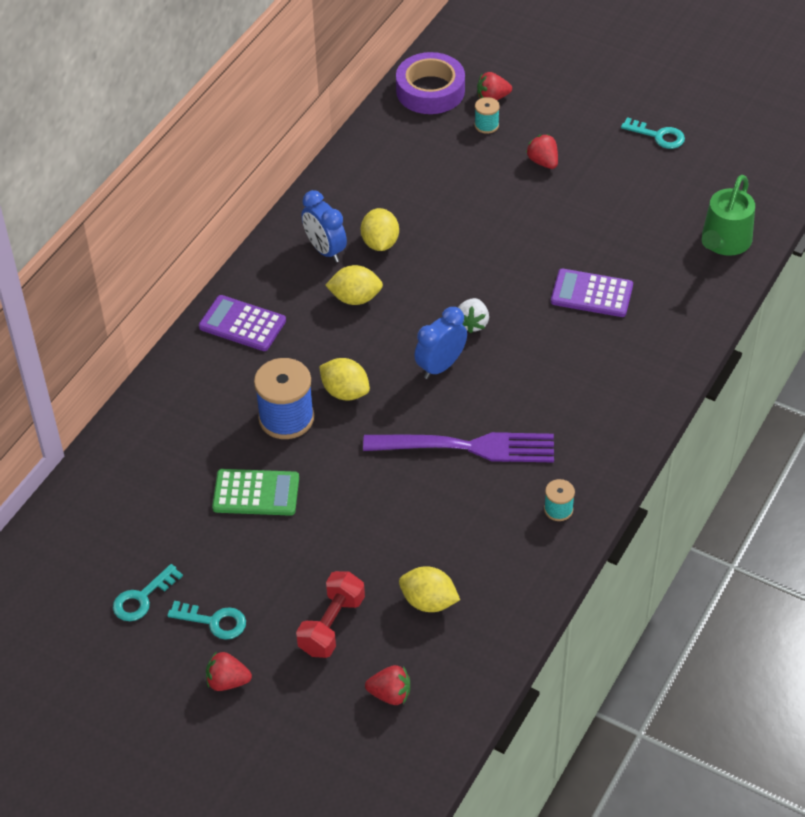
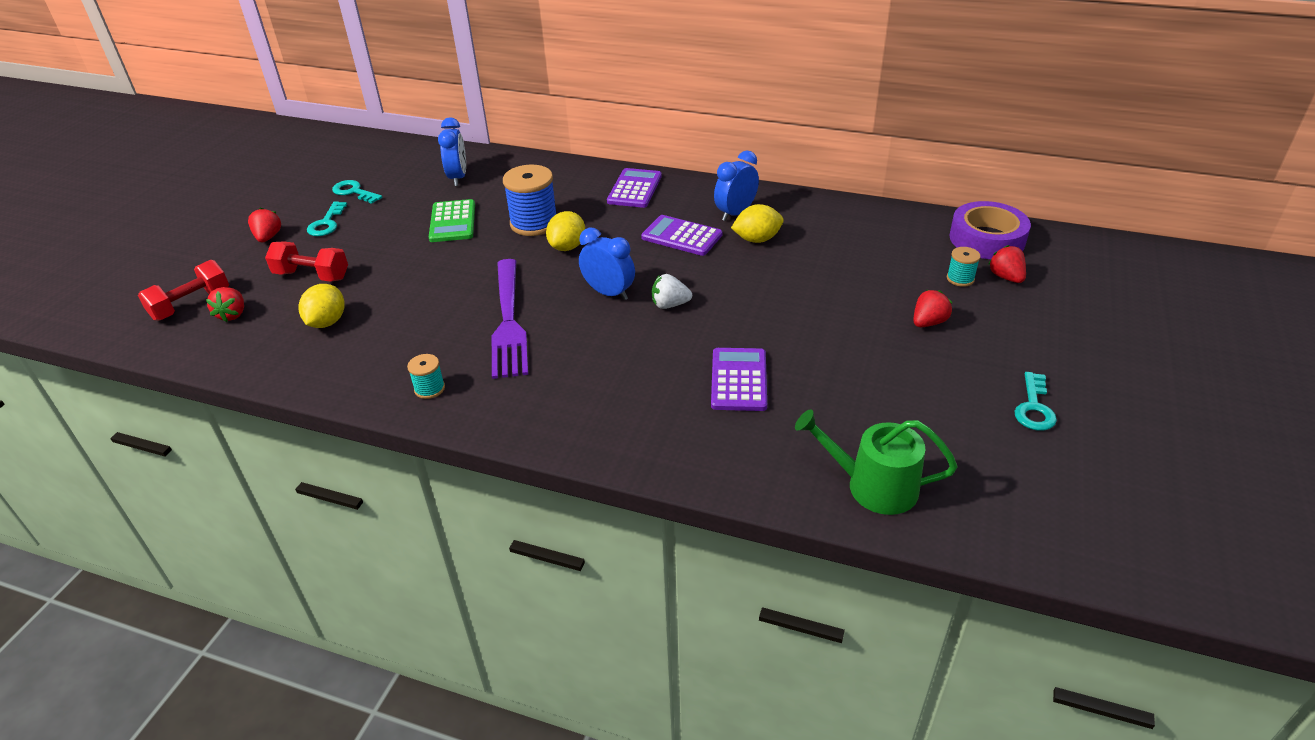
camera: 80 degrees right, 10 degrees down
(148, 488) = (458, 178): none -> blue clock
(355, 298) = (681, 236): yellow lemon -> purple calculator
(358, 741) = (191, 304): none -> red dumbbell

